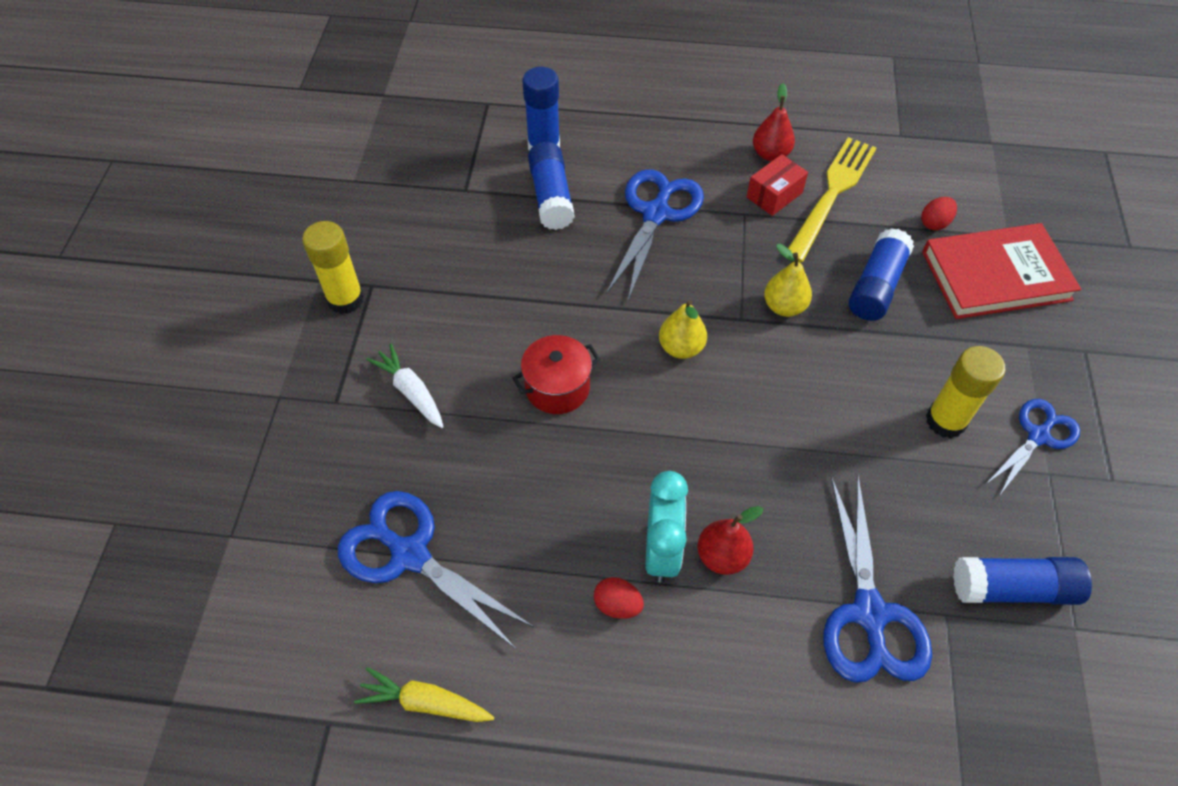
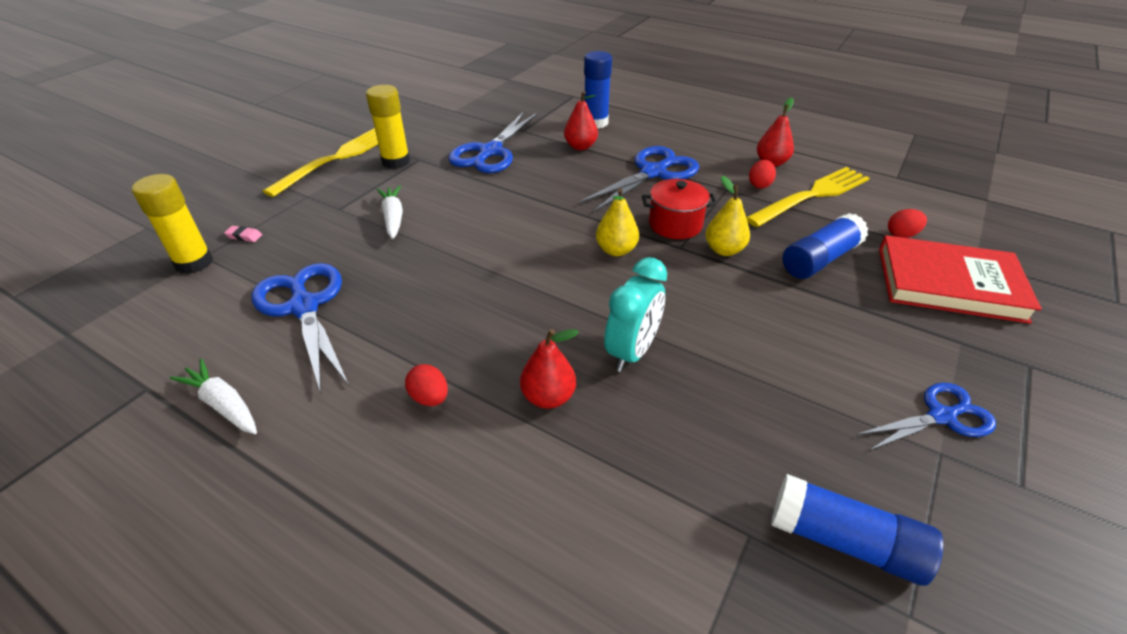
camera: 25 degrees right, 15 degrees down
(254, 487) = (244, 236): none -> pink eraser
(265, 320) = (337, 158): none -> yellow fork
(424, 702) = (223, 404): yellow carrot -> white carrot
(551, 197) = (580, 146): blue glue stick -> red pear
(557, 388) = (499, 245): red pot -> red pot (675, 224)
(661, 550) = (498, 373): turquoise clock -> turquoise clock (631, 352)
(774, 195) = (759, 185): red box -> red egg
(869, 613) = (662, 499): blue scissors -> blue scissors (490, 152)
(945, 421) = (838, 371): yellow glue stick -> yellow glue stick (194, 263)

